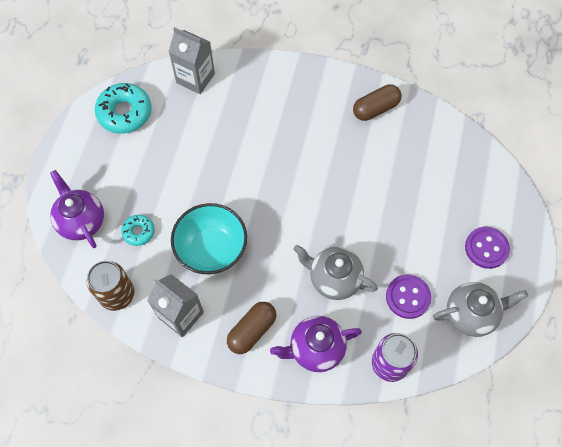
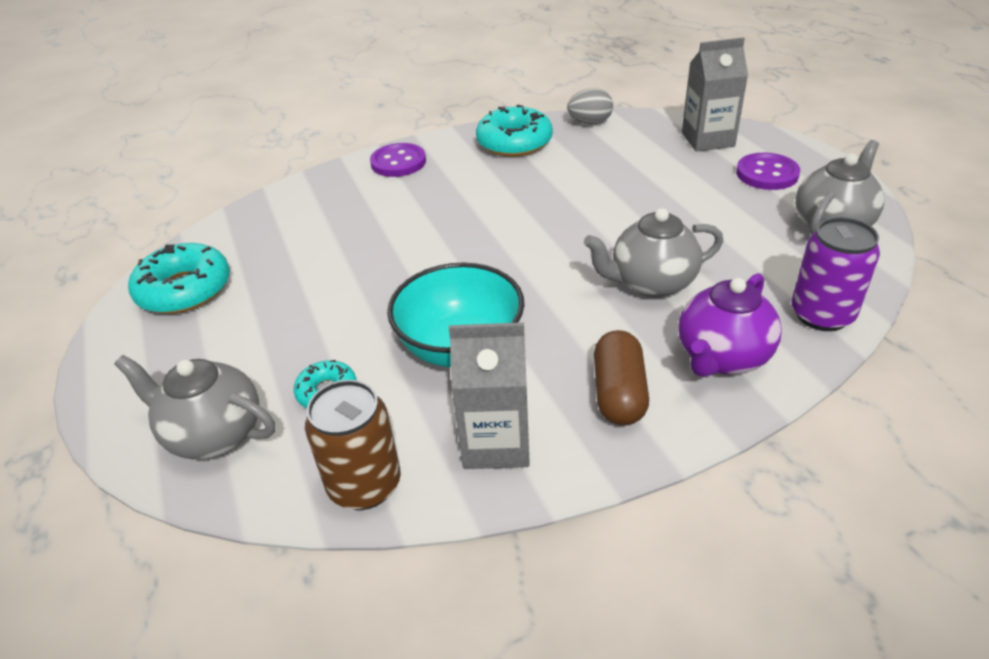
camera: 35 degrees left, 25 degrees down
(81, 221) = (214, 434): purple teapot -> grey teapot
(195, 78) = (263, 216): grey carton -> grey carton (707, 139)
(375, 109) = (514, 142): brown capsule -> turquoise donut
(408, 297) = (752, 250): purple button -> purple button (398, 162)
(437, 122) = (590, 122): none -> grey egg

